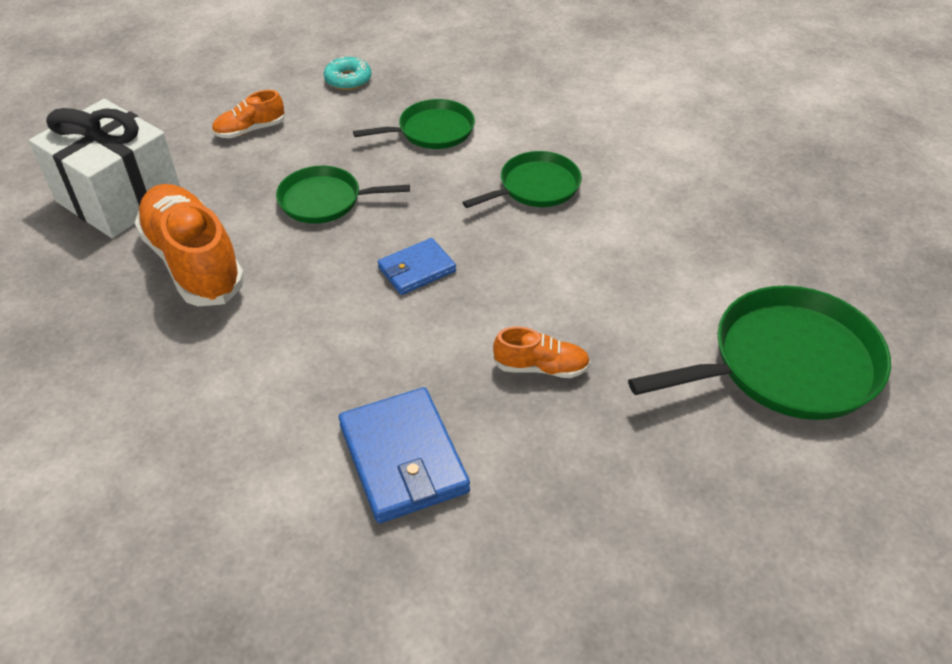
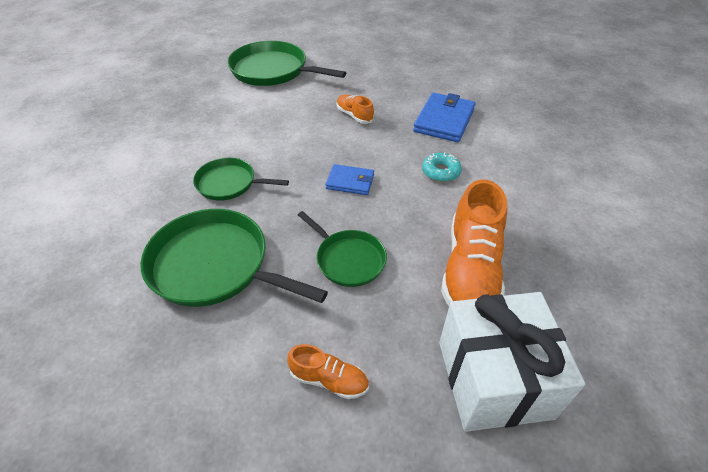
camera: 135 degrees left, 0 degrees up
(348, 79) = (186, 380): turquoise donut -> turquoise donut (440, 172)
(432, 131) = (215, 265): green pan -> green pan, size x1.71

